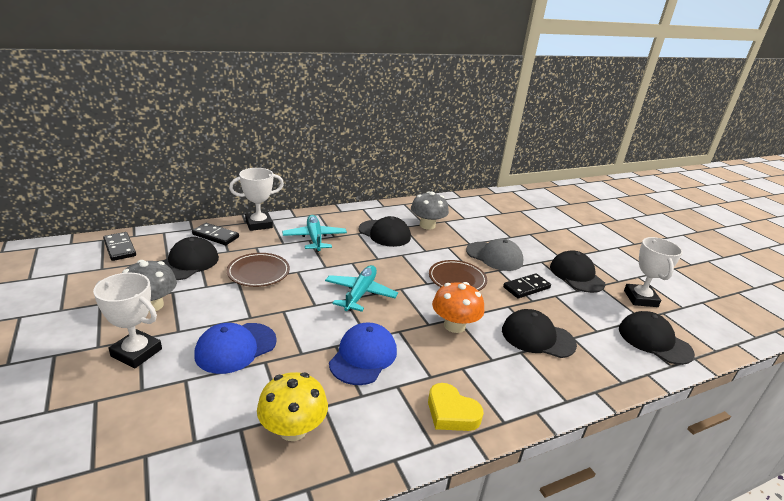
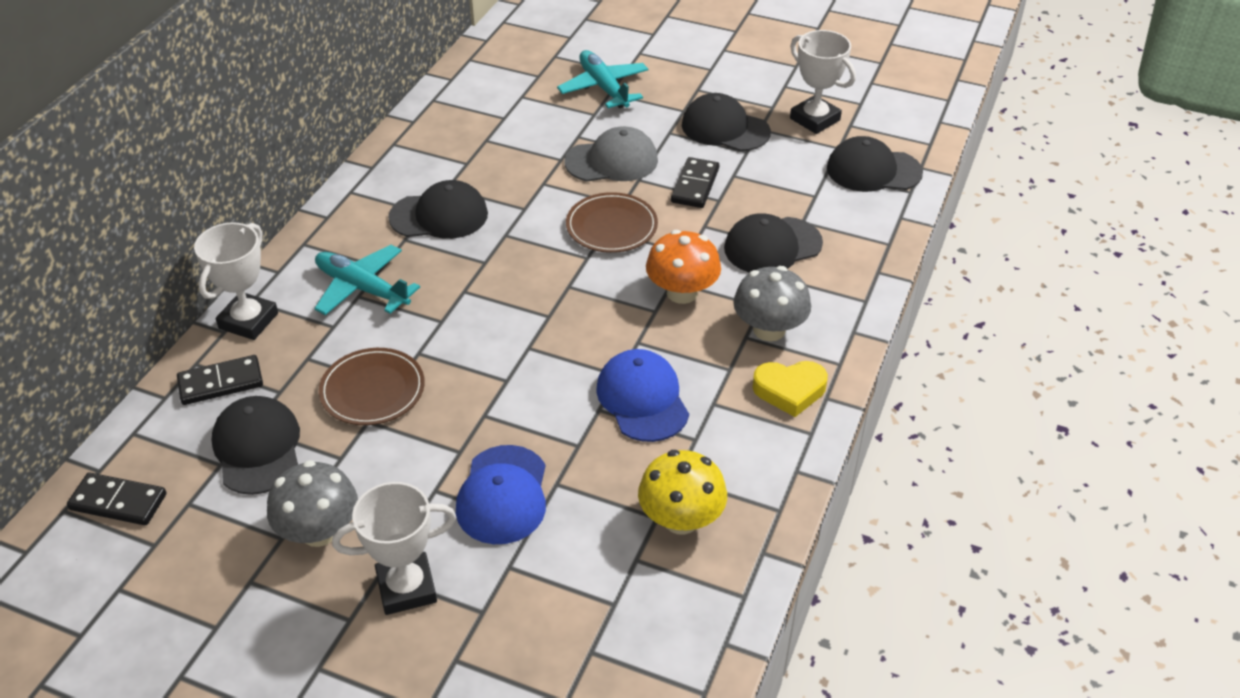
camera: 40 degrees left, 15 degrees up
(360, 294) = (535, 327): turquoise plane -> turquoise plane (603, 88)
(427, 225) = (474, 164): grey mushroom -> grey mushroom (769, 329)

